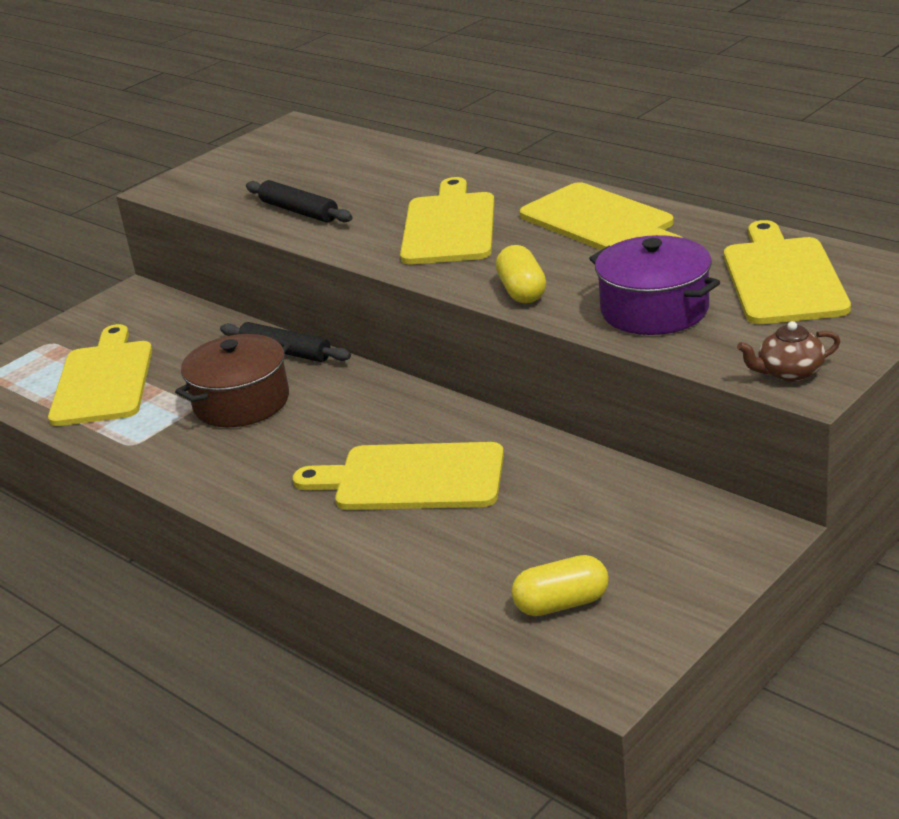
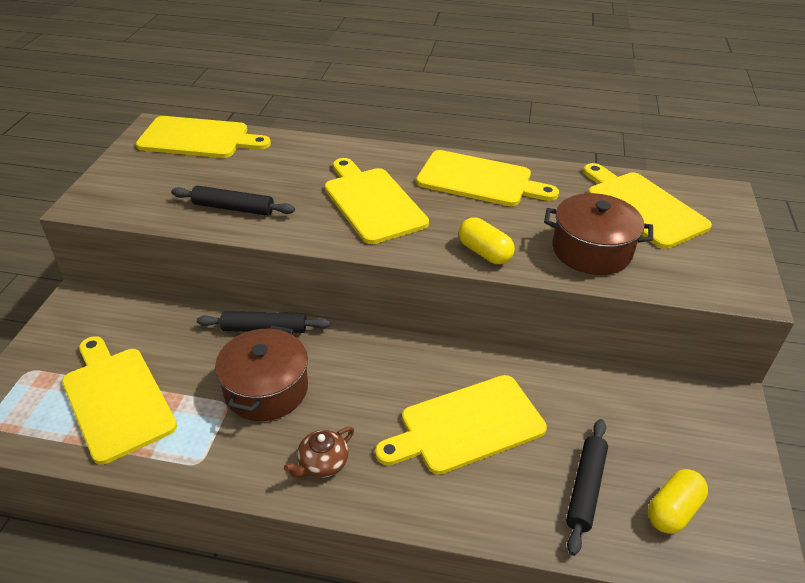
camera: 35 degrees left, 10 degrees up
(326, 142) = (198, 138): none -> yellow cutting board
(484, 560) = (585, 488): none -> black rolling pin
(654, 310) = (591, 250): purple pot -> brown pot
(789, 372) = (728, 285): brown teapot -> brown teapot (322, 463)

